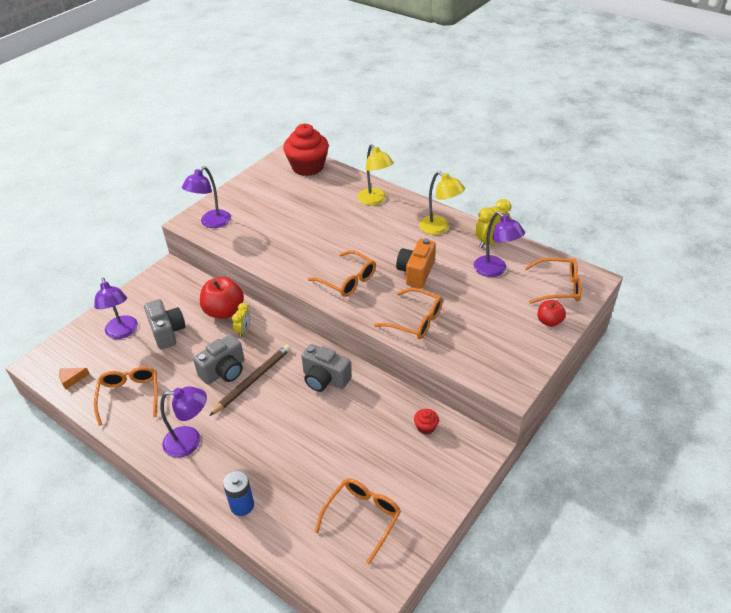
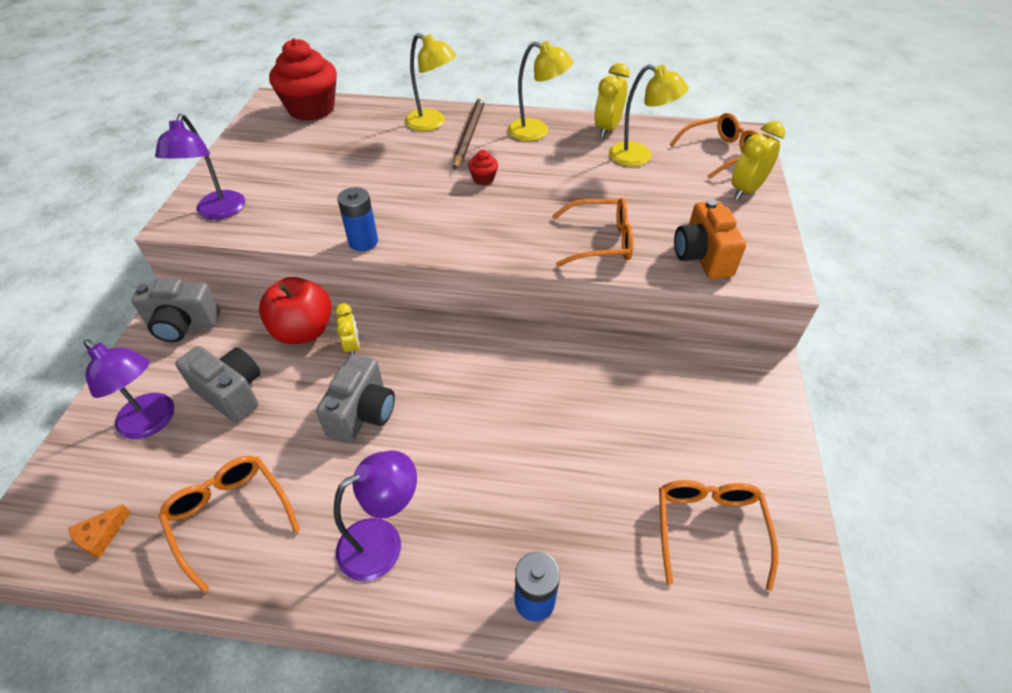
camera: 30 degrees left, 5 degrees up
(252, 380) = (414, 408): brown pencil -> brown pencil (469, 135)
(276, 269) = (363, 242): none -> blue battery
(325, 379) = (514, 365): grey camera -> grey camera (183, 325)
(347, 280) = (474, 223): orange glasses -> none
(416, 272) = (552, 187): orange camera -> orange camera (702, 257)
(425, 427) = (684, 372): red cupcake -> red cupcake (483, 179)
(494, 270) = (639, 157): purple lamp -> yellow lamp
(549, 321) = (745, 190): red apple -> yellow clock

